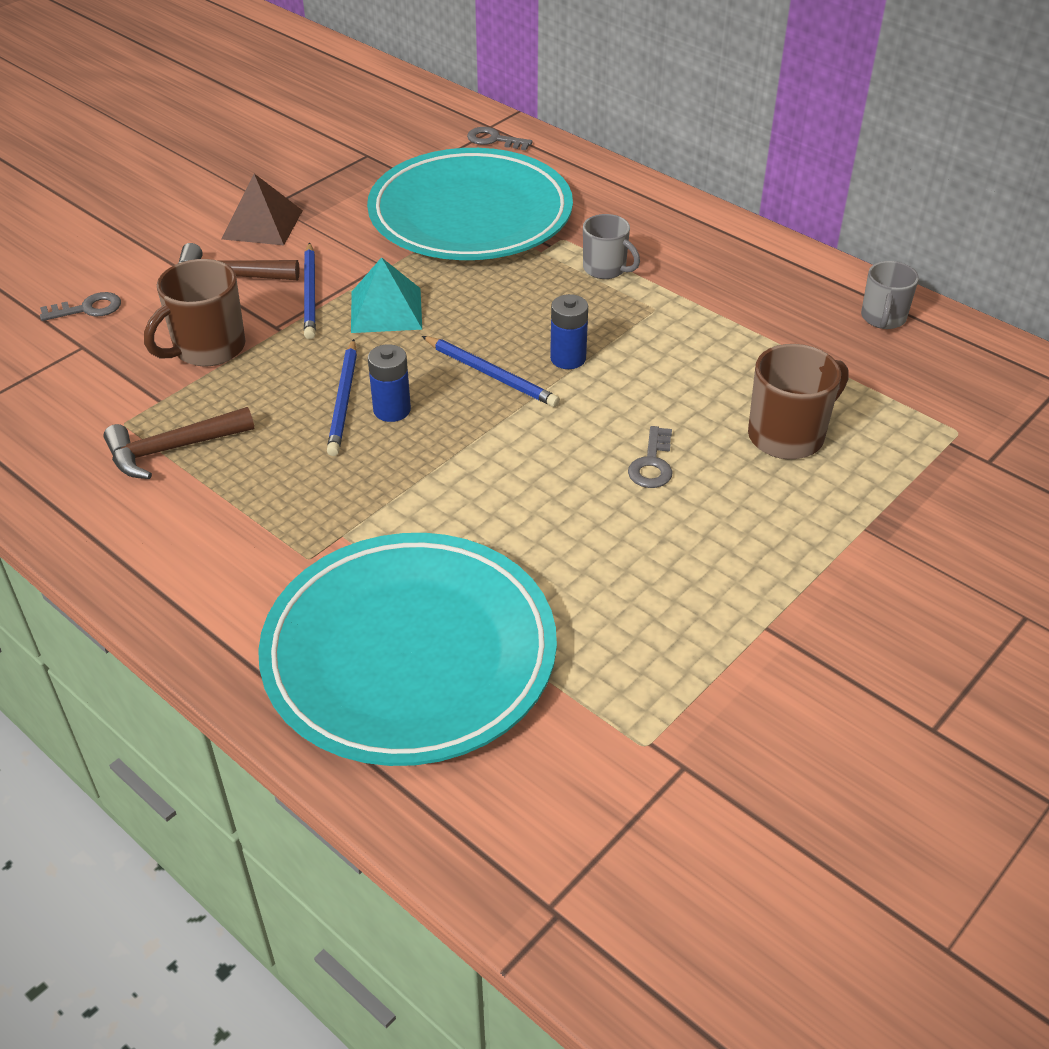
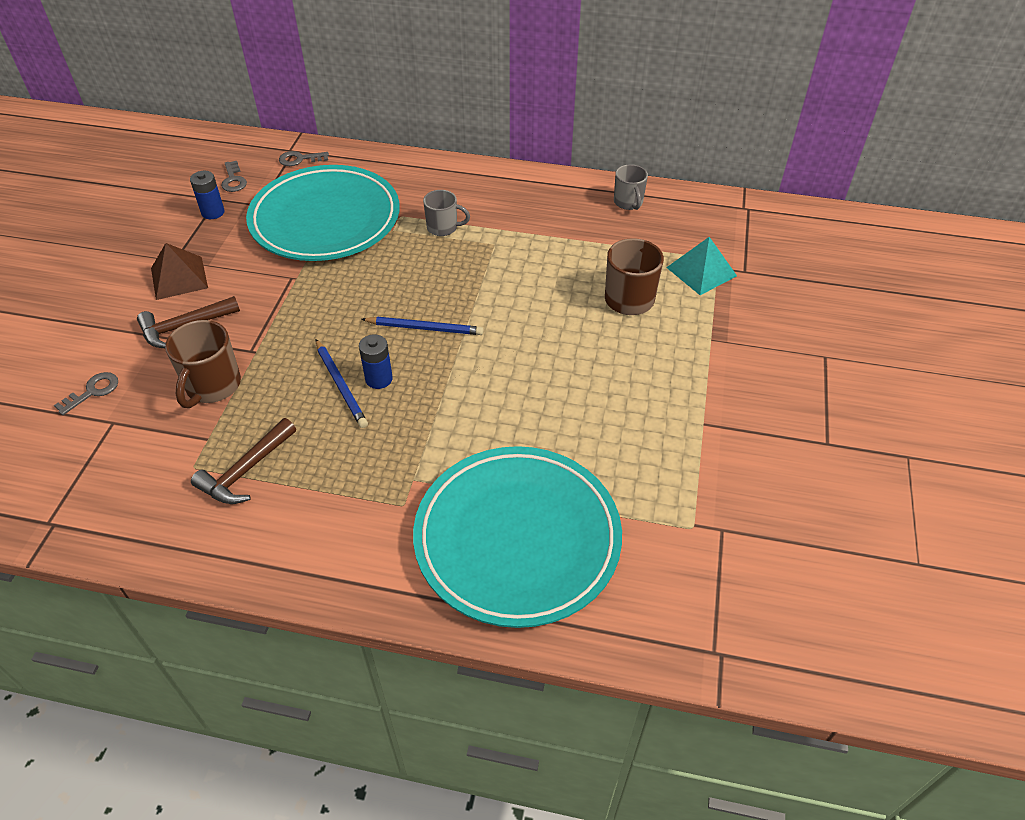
camera: 30 degrees left, 5 degrees up
(310, 294) = (256, 317): blue pencil -> none
(386, 310) = (320, 309): turquoise pyramid -> turquoise pyramid (701, 271)
(568, 358) = (465, 298): blue battery -> blue battery (213, 212)
(652, 464) = (567, 348): grey key -> grey key (233, 180)

